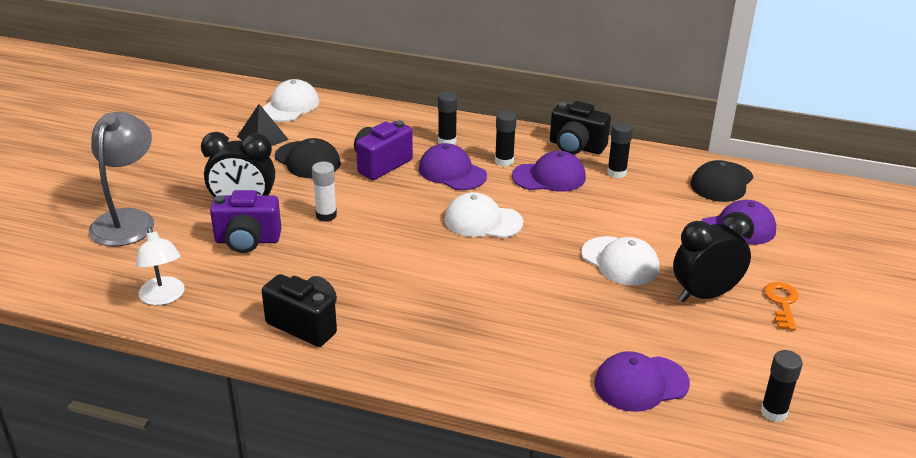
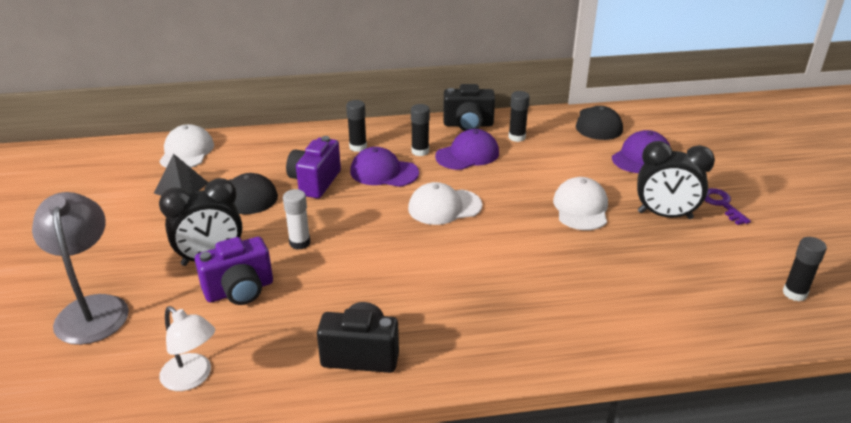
camera: 25 degrees left, 0 degrees up
(620, 261) = (581, 208): white cap -> white cap turned 105 degrees counterclockwise
(641, 383) = (684, 305): purple cap -> none
(705, 295) = (664, 215): black clock -> black clock turned 120 degrees counterclockwise
(782, 303) = (722, 204): orange key -> purple key

